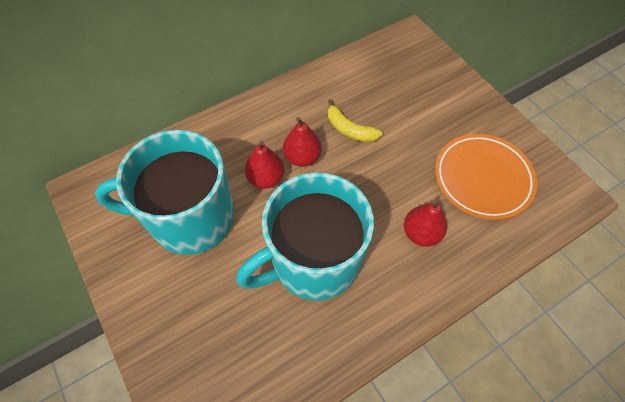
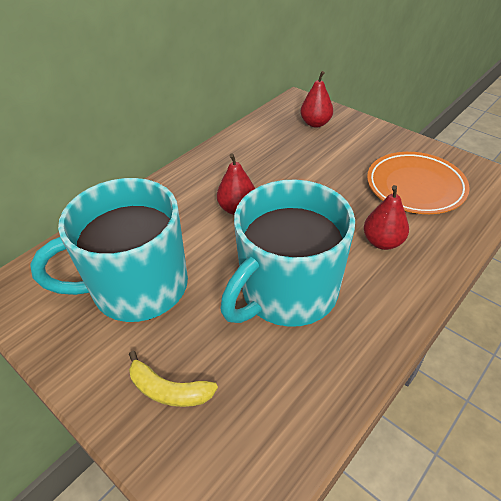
camera: 15 degrees left, 15 degrees down
(266, 178) = (207, 234): red pear -> red pear (315, 123)
(349, 129) = (274, 177): yellow banana -> yellow banana (168, 390)

